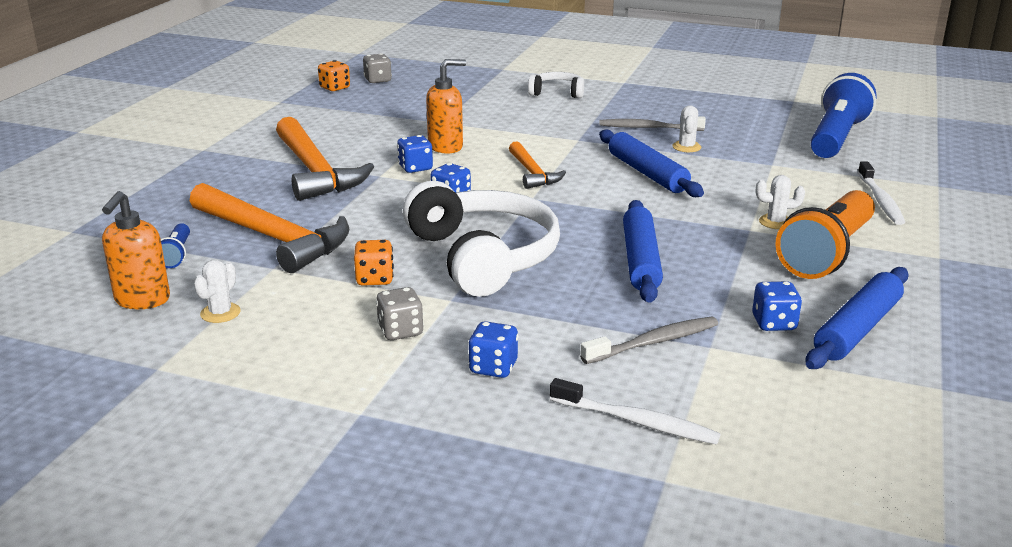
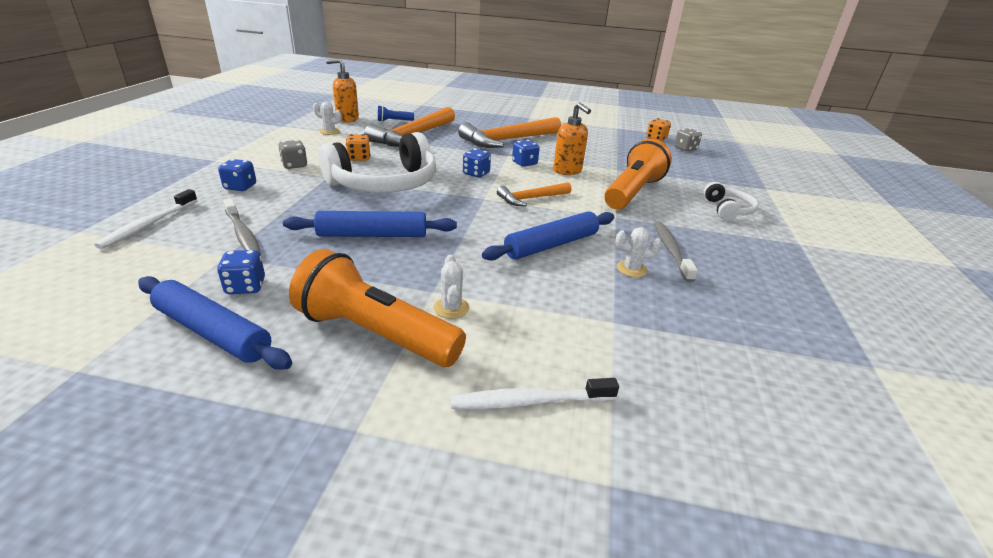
camera: 80 degrees right, 5 degrees up
(513, 123) = (633, 192): none -> orange flashlight
(836, 138) = (747, 391): blue flashlight -> none

